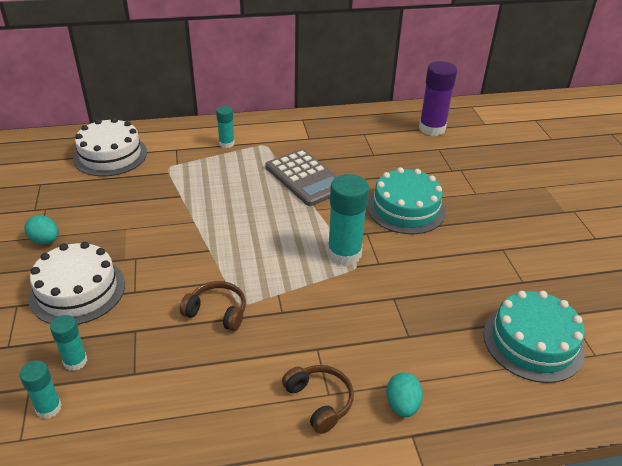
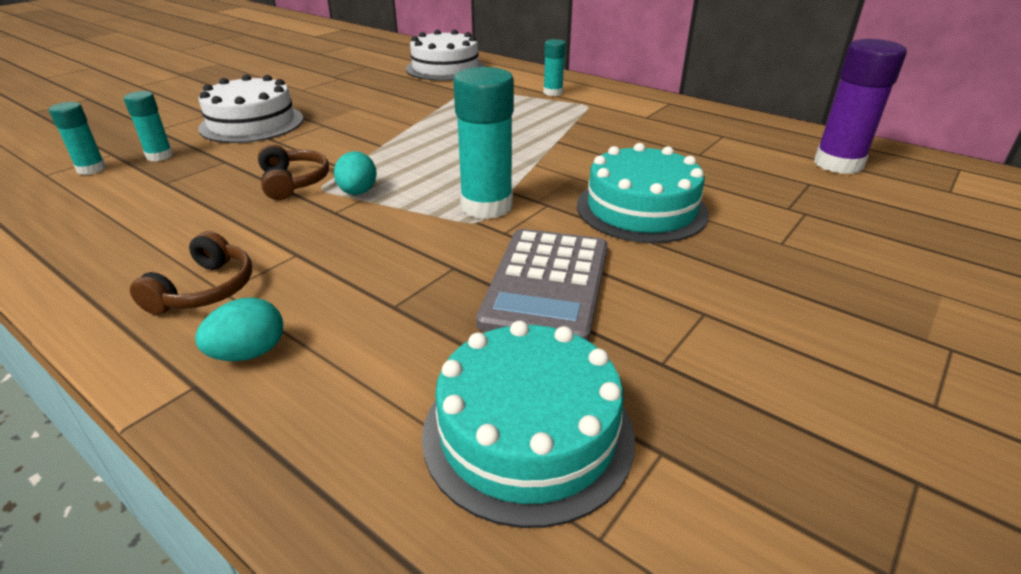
camera: 50 degrees right, 5 degrees down
(45, 240) = (300, 92): turquoise egg -> turquoise egg (358, 192)
(305, 178) = (576, 140): grey calculator -> grey calculator (547, 285)

